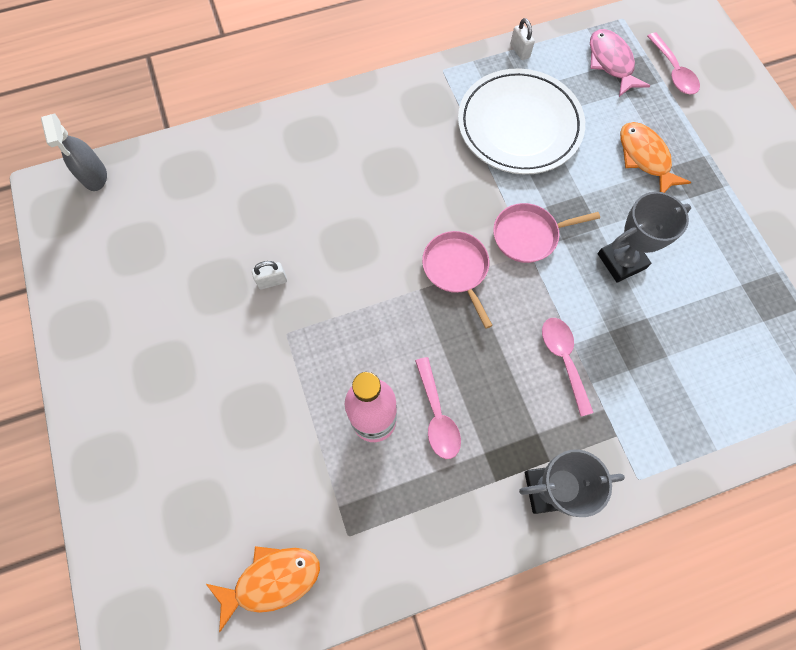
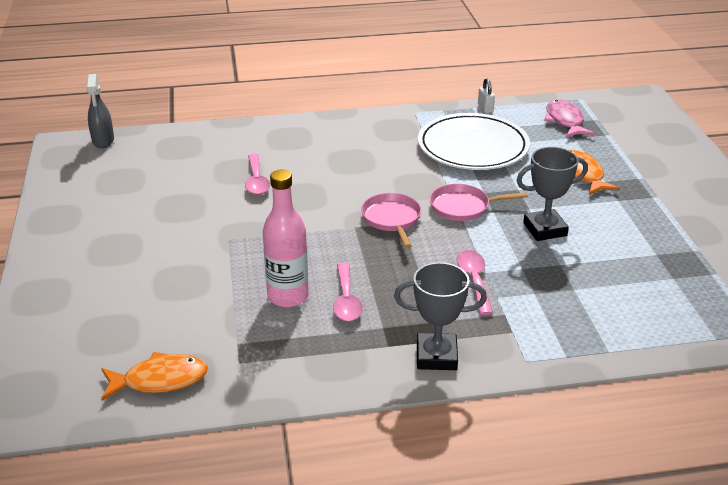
camera: 10 degrees right, 35 degrees down
(272, 281) = (227, 209): white padlock -> none
(673, 71) = (620, 130): pink spoon -> pink spoon (256, 181)

